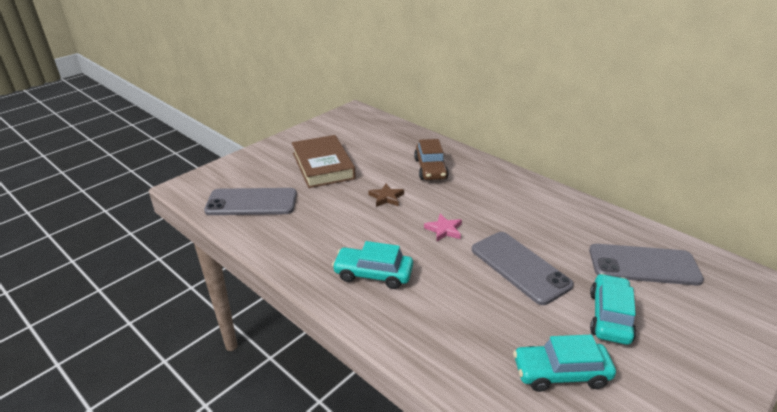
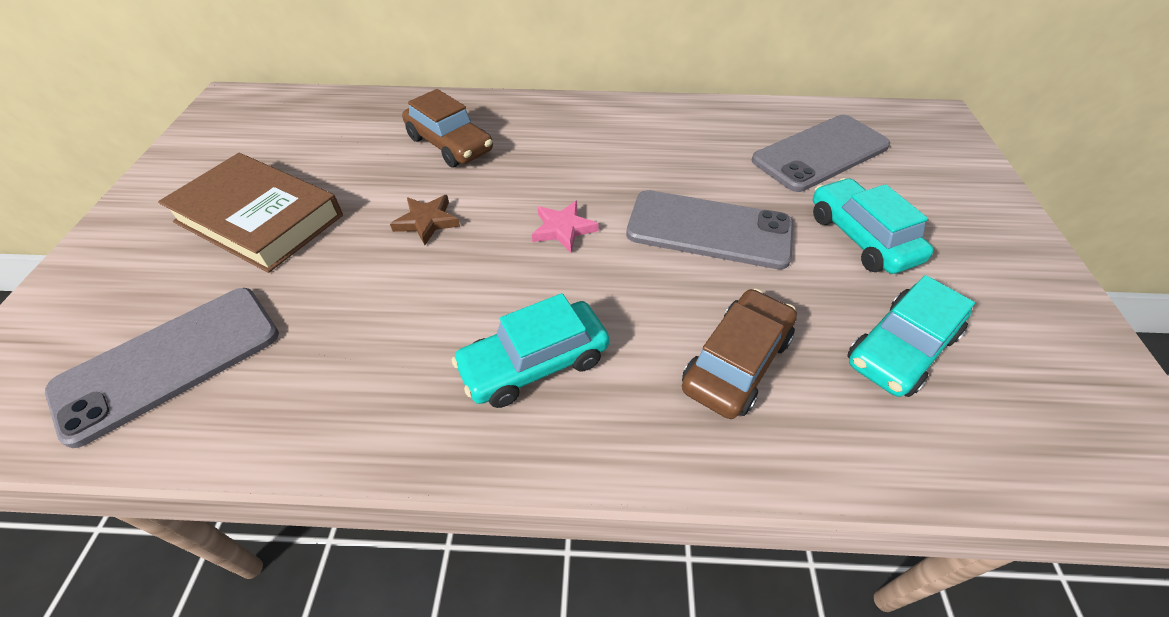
camera: 40 degrees left, 15 degrees up
(463, 326) = (736, 363): none -> brown car

